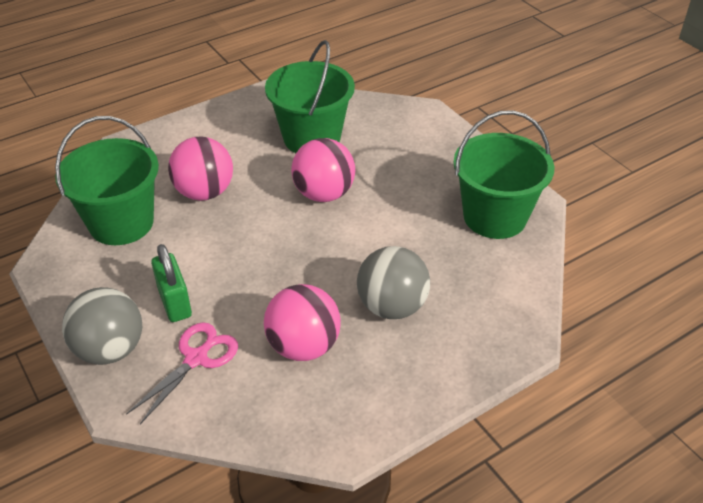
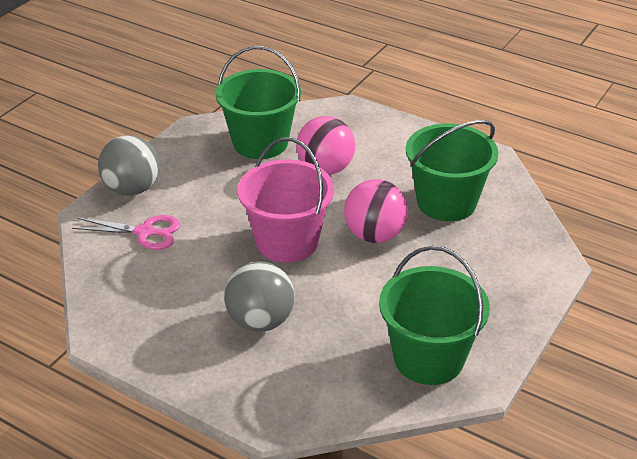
camera: 65 degrees right, 5 degrees down
(175, 302) = (194, 201): green padlock -> none
(292, 253) = (287, 241): none -> pink bucket
(303, 346) = (186, 283): pink ball -> none

